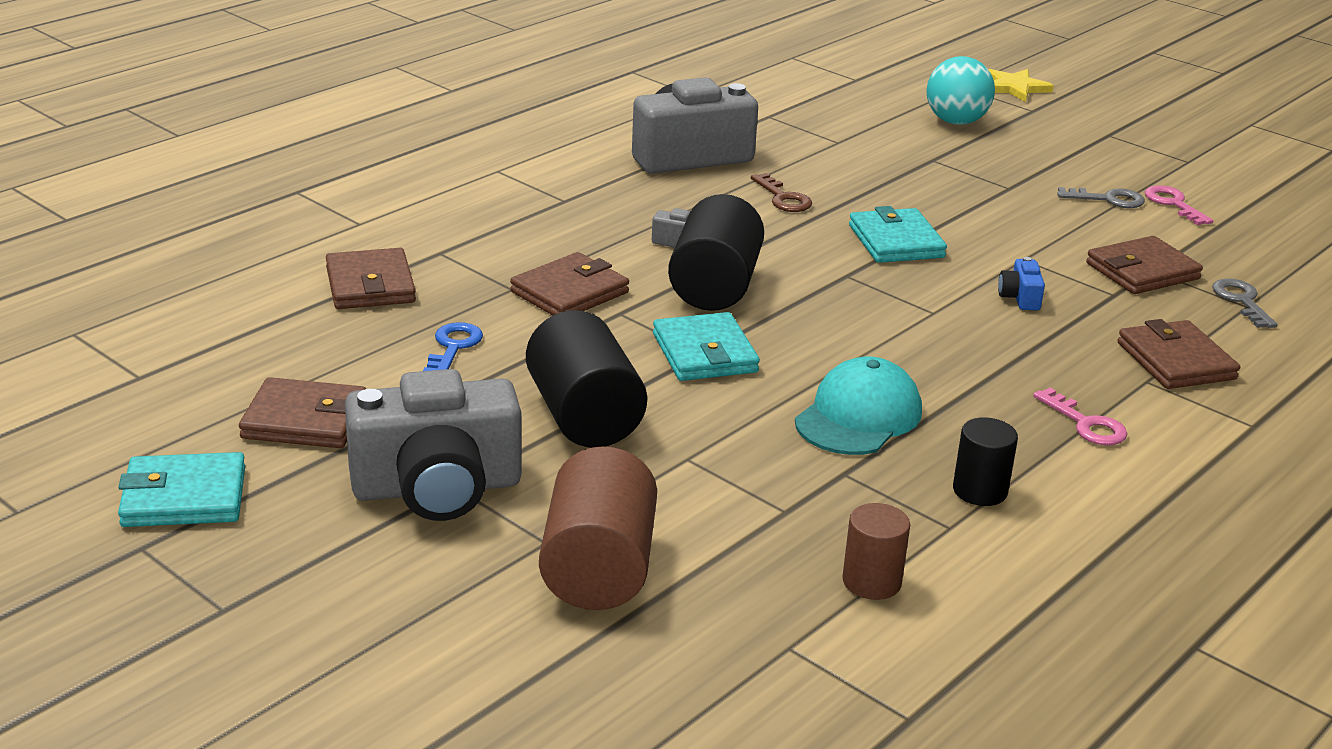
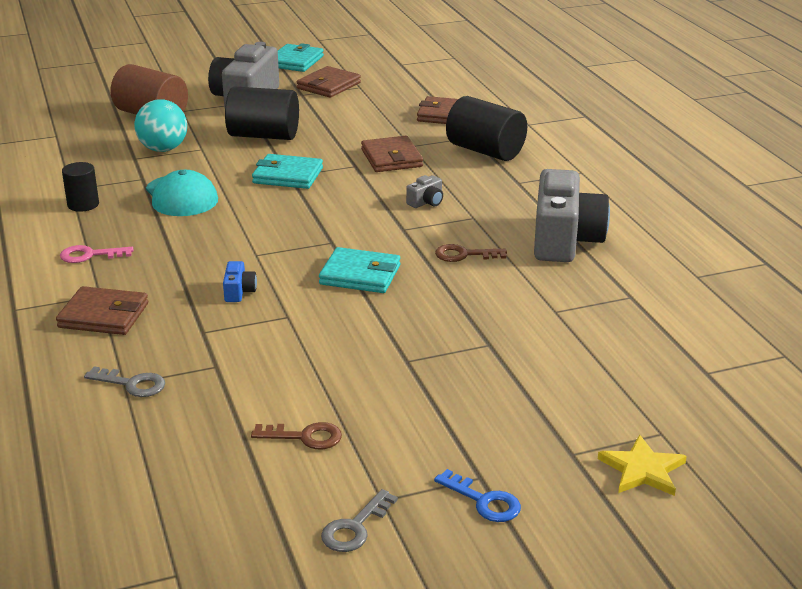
camera: 120 degrees right, 0 degrees up
(453, 347) = (361, 121): blue key -> blue key (484, 501)
(714, 287) = (358, 197): black cylinder -> black cylinder (485, 151)
(871, 582) = (65, 161): brown cylinder -> none
(956, 122) = (566, 390): turquoise ball -> turquoise ball (163, 149)
(1020, 298) = (239, 292): blue camera -> blue camera turned 60 degrees clockwise
(1108, 199) = (344, 403): grey key -> grey key (355, 527)
(1142, 271) = (218, 360): brown wallet -> none
(1173, 204) = (305, 437): pink key -> brown key

